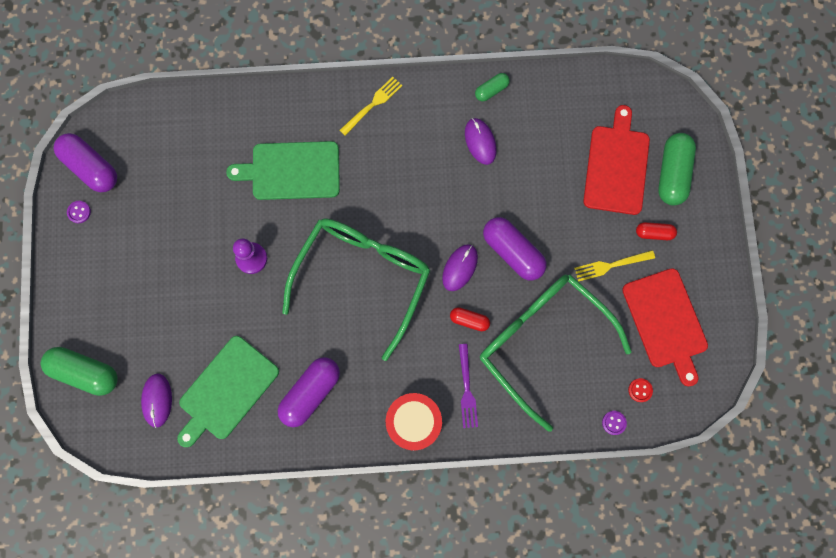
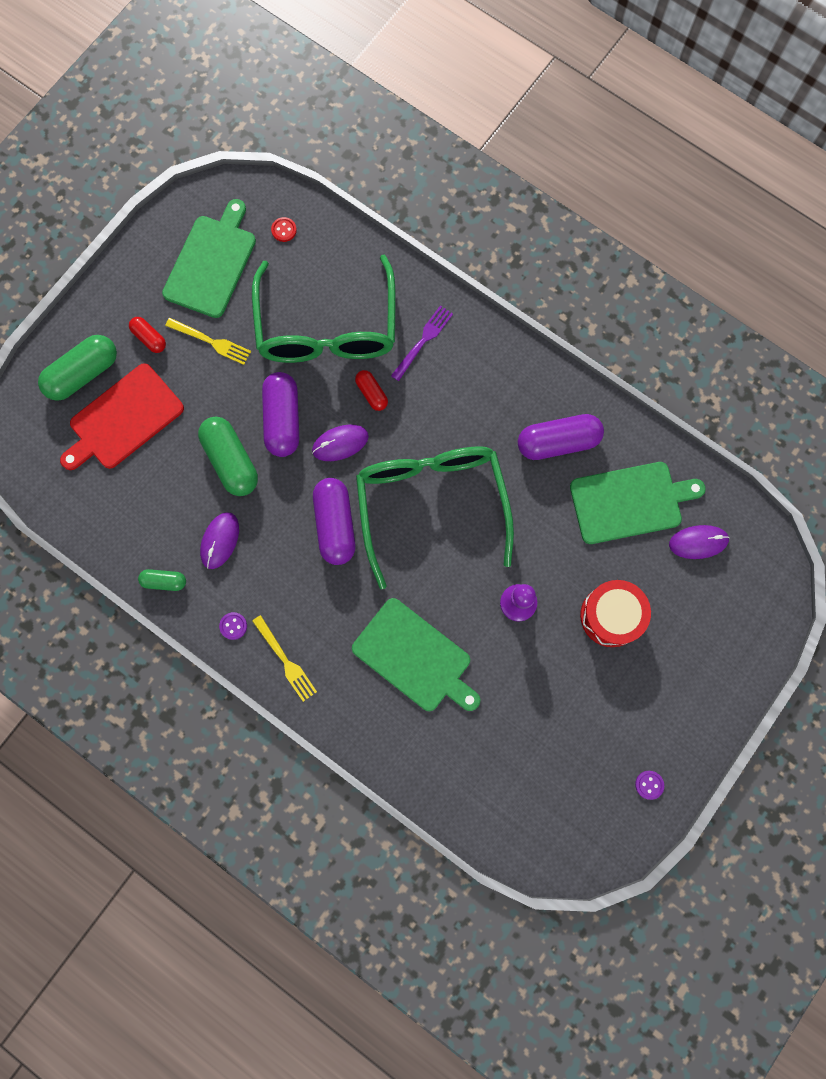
camera: 140 degrees left, 0 degrees up
(85, 372) = (747, 619): green capsule -> green capsule (231, 461)
(91, 167) = (605, 824): purple capsule -> purple capsule (335, 525)
(157, 400) = (698, 542): purple mouse -> purple mouse turned 45 degrees clockwise
(363, 277) = (431, 504): green glasses -> green glasses turned 105 degrees clockwise
(372, 104) = (285, 660): yellow fork -> yellow fork turned 120 degrees counterclockwise
(414, 422) = (490, 350): red drum -> red drum (611, 616)
(614, 422) = (328, 223): purple button -> purple button (233, 626)
(666, 322) = (211, 262): red cutting board -> green cutting board

